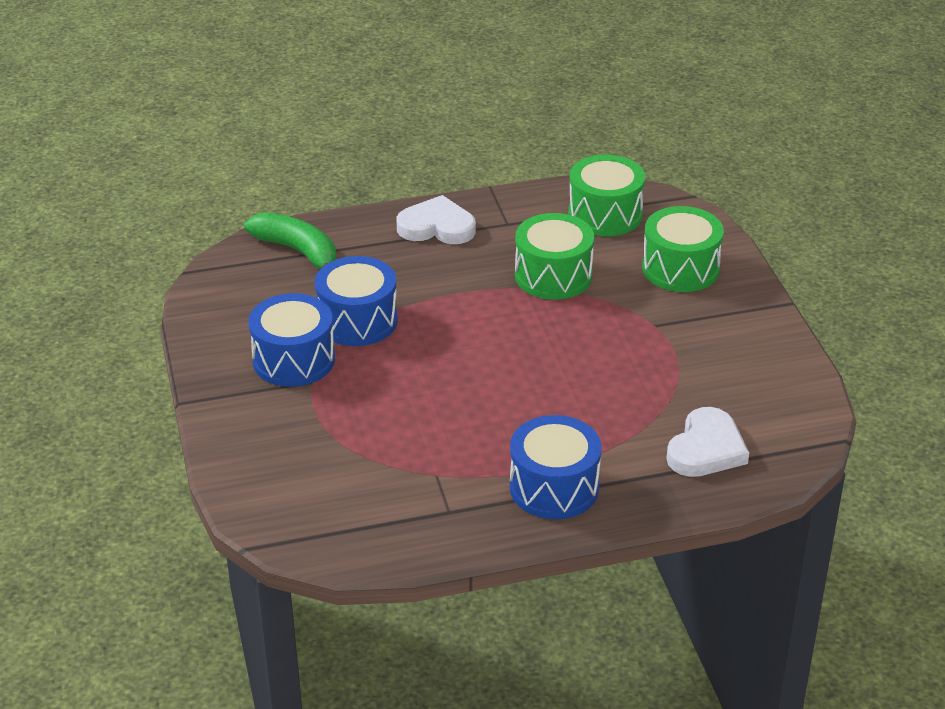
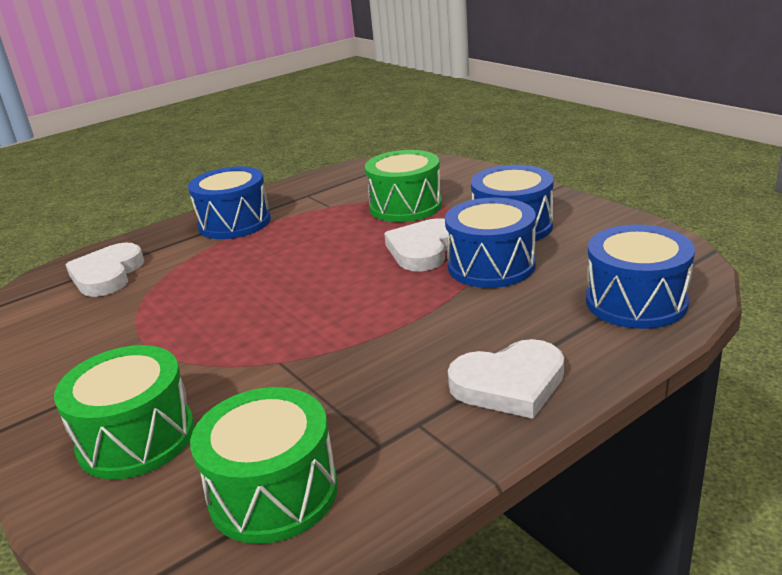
camera: 160 degrees right, 10 degrees down
(298, 251) = (636, 302): green banana -> blue drum
(394, 362) = (423, 250): none -> white heart
(553, 276) = (311, 372): green drum -> green drum (405, 206)

